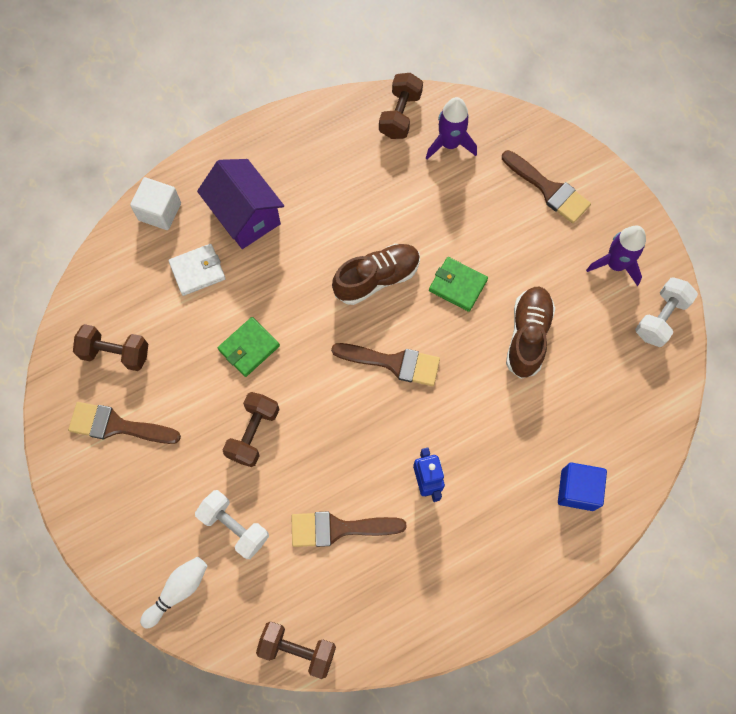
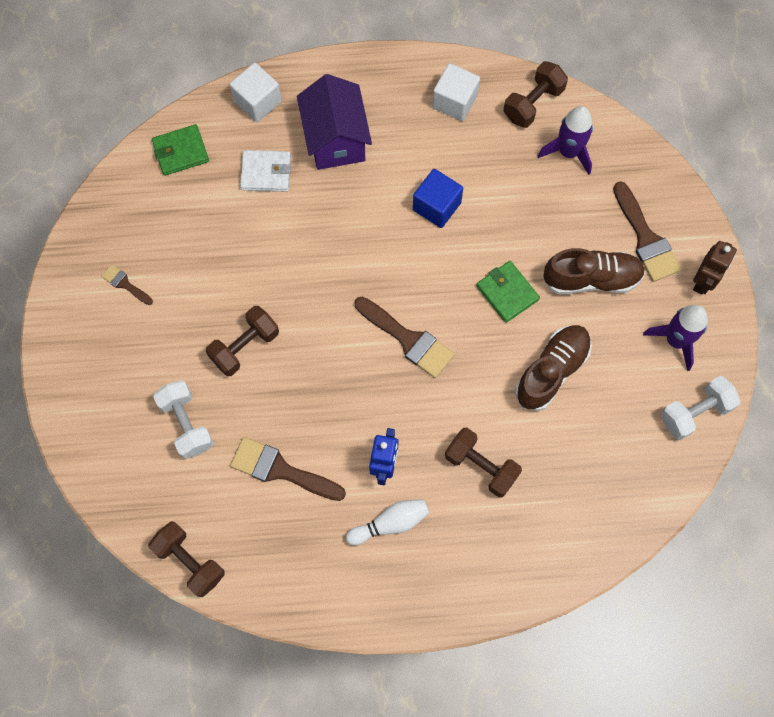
camera: 25 degrees right, 0 degrees up
(115, 353) = (155, 217): brown dumbbell -> brown dumbbell (481, 466)
(117, 425) = (125, 284): brown brush -> brown brush, size x0.53
(178, 591) = (108, 458): white bowling pin -> white bowling pin (390, 523)
(249, 348) = (279, 265): green wallet -> green wallet (181, 152)
(333, 140) = (454, 101): none -> white cube
(377, 278) = (432, 252): brown shoe -> brown shoe (591, 279)
(577, 490) = (526, 539): blue cube -> blue cube (436, 206)
(612, 205) = (703, 281): none -> brown robot

